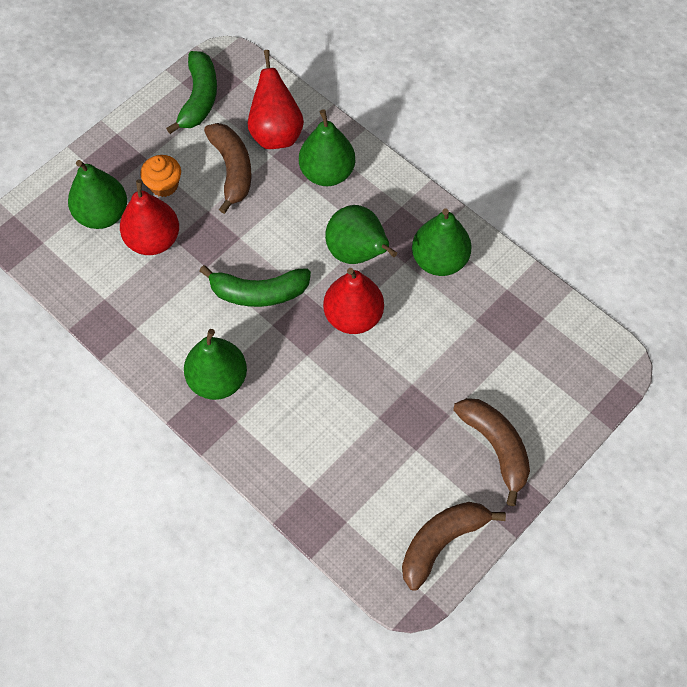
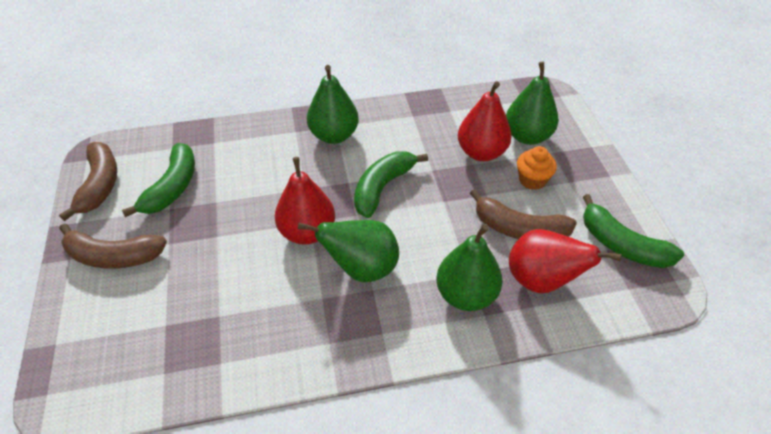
camera: 125 degrees right, 15 degrees down
(392, 470) = (172, 187): none -> green banana
(439, 260) = (300, 326): green pear -> none

